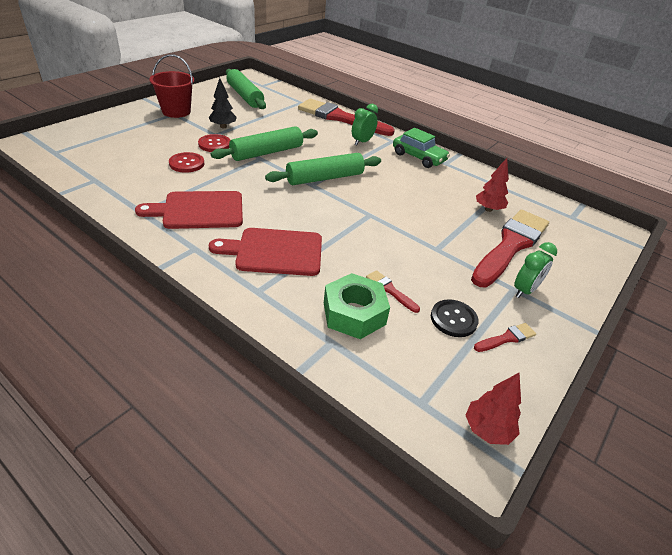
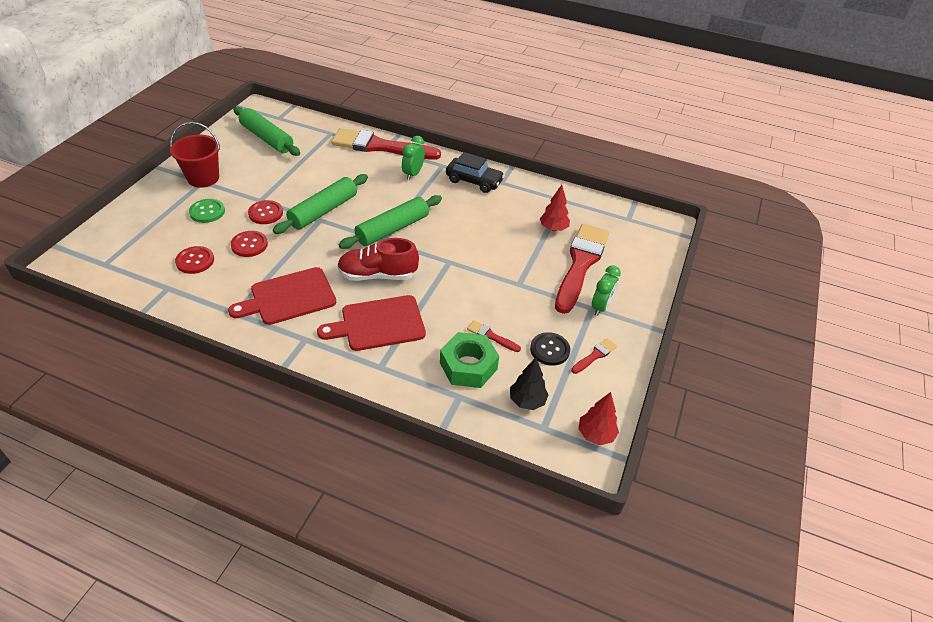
camera: 15 degrees left, 5 degrees up
(132, 165) = (195, 261): none -> red button
(165, 134) = (207, 212): none -> green button
(223, 126) = (263, 187): black tree -> black tree (527, 401)
(293, 211) = (377, 275): none -> red shoe
(418, 157) = (474, 181): green car -> black car

